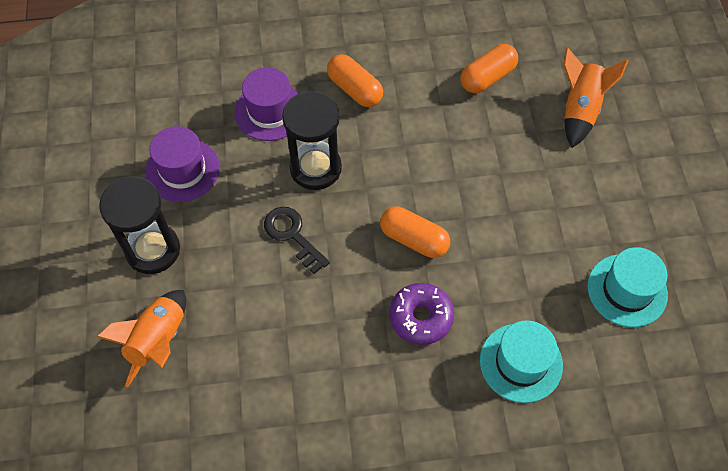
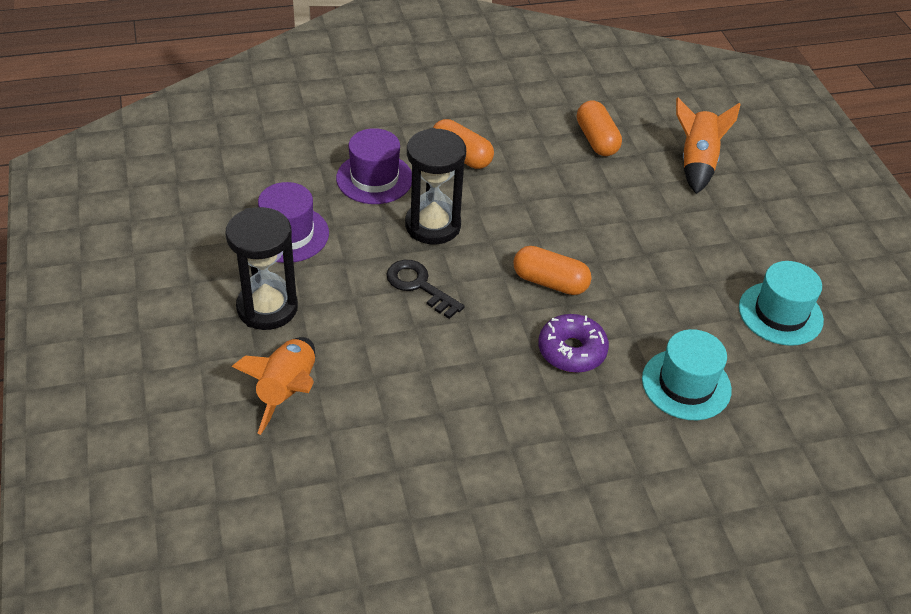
camera: 10 degrees left, 15 degrees down
(487, 77) = (596, 140): orange capsule -> orange capsule turned 60 degrees counterclockwise

